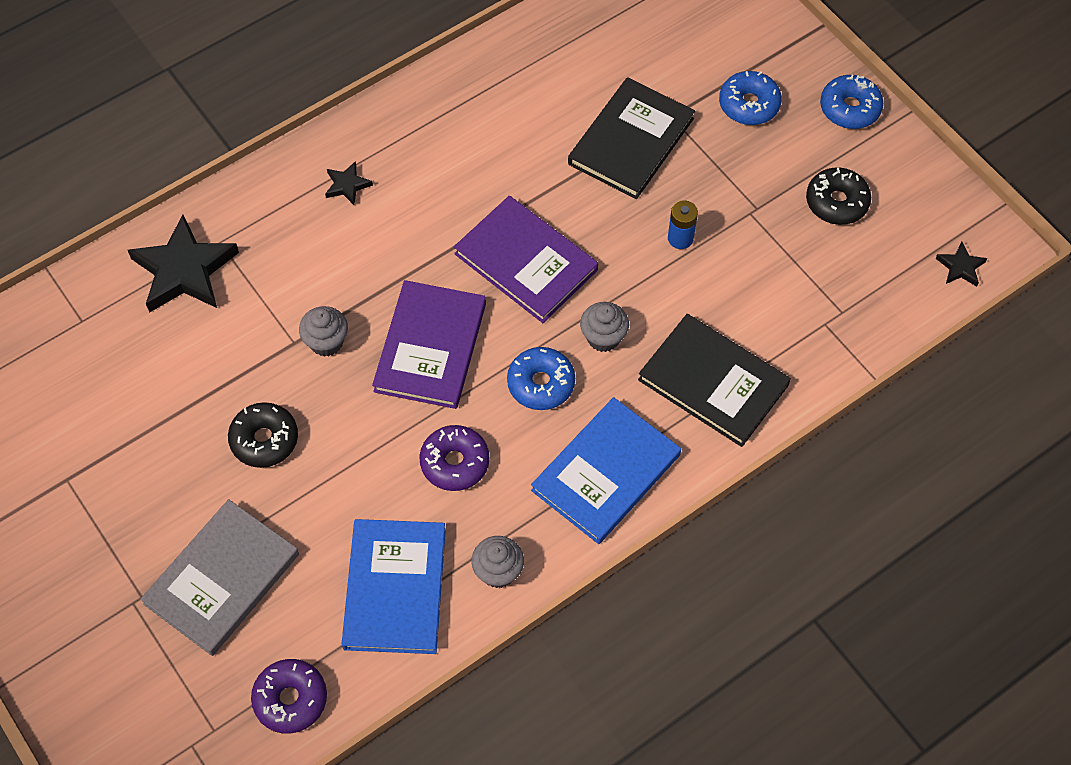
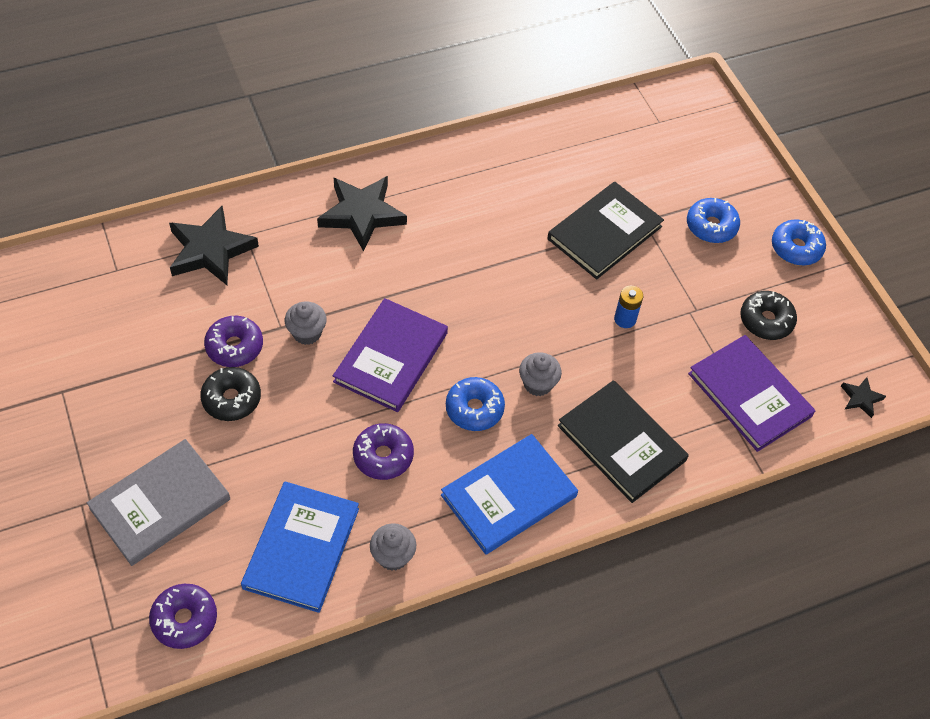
camera: 10 degrees right, 5 degrees down
(248, 378) = (234, 346): none -> purple donut
(347, 185) = (362, 214): black star -> black star, size x2.16
(526, 262) = (490, 308): purple book -> purple book (749, 395)

